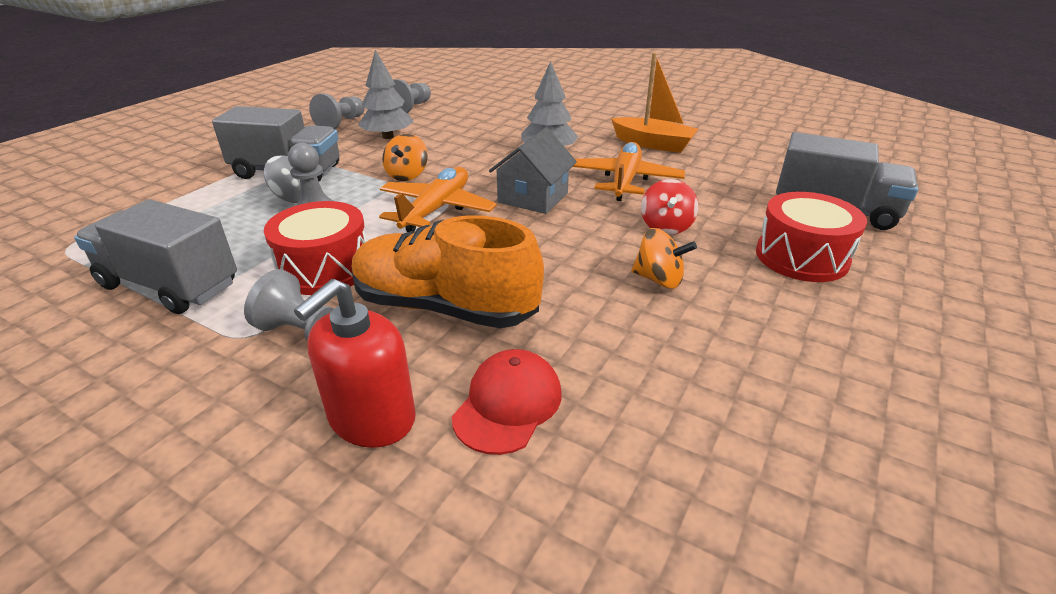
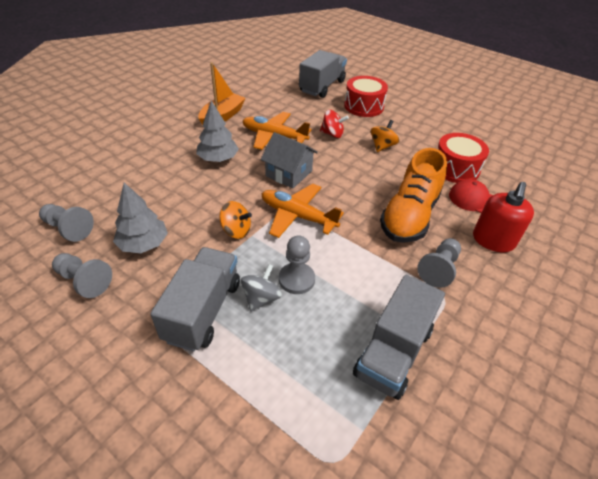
camera: 85 degrees left, 10 degrees up
(325, 268) = (371, 267): red drum -> red drum (455, 168)
(371, 418) = (493, 240): red soap dispenser -> red soap dispenser turned 75 degrees clockwise

